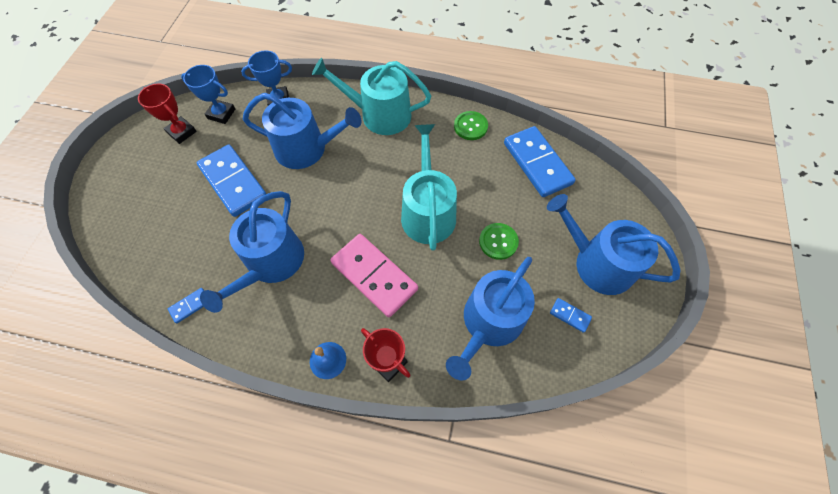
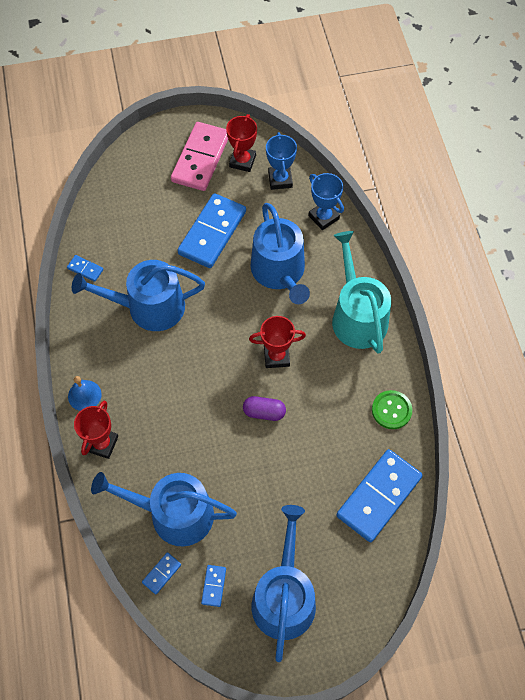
camera: 65 degrees right, 0 degrees up
(374, 276) = (175, 396): pink domino -> pink domino (201, 158)
(382, 182) = (276, 356): none -> red trophy
(427, 212) = (264, 412): turquoise watering can -> purple capsule
(498, 242) = (262, 491): green button -> none
(542, 357) = (161, 573): none -> blue domino

